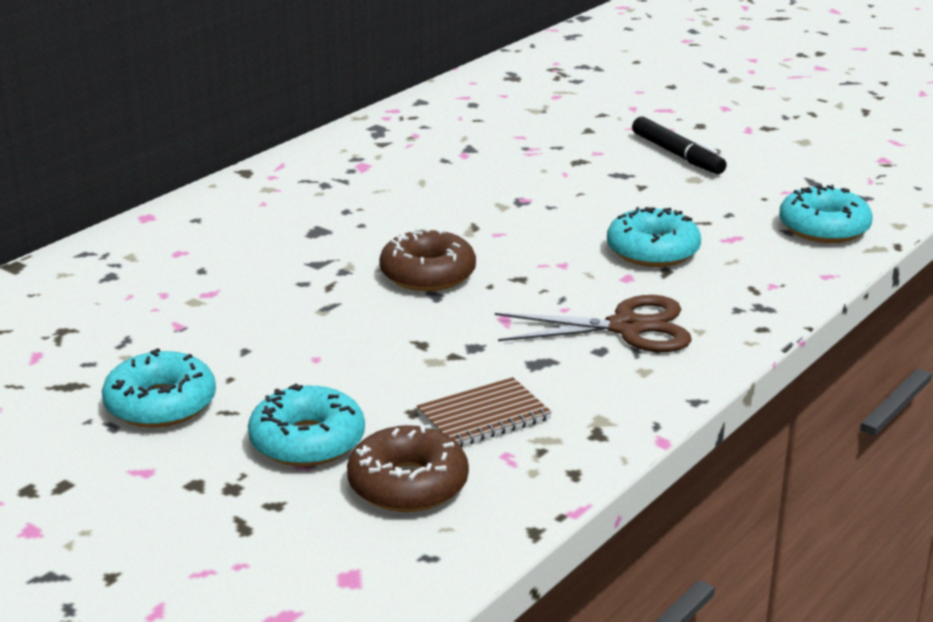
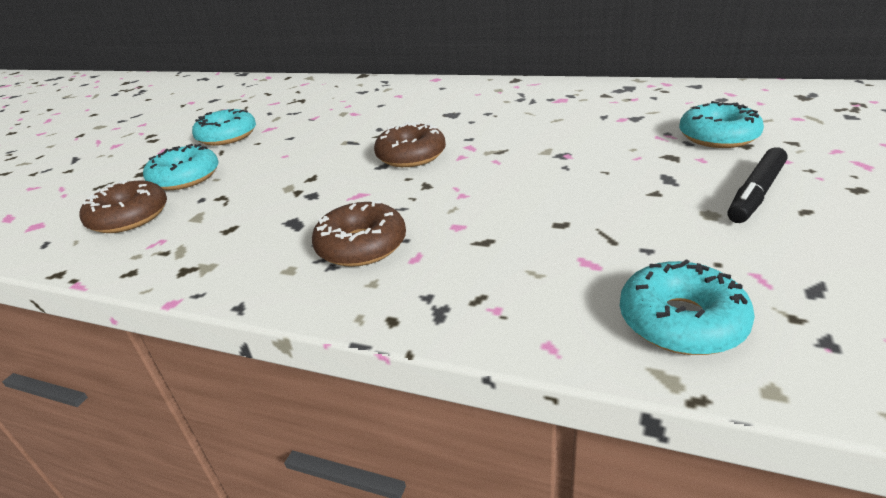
camera: 75 degrees right, 5 degrees up
(483, 416) = (212, 220): brown notebook -> none
(627, 328) = (361, 246): brown scissors -> brown donut
(652, 251) = (518, 226): turquoise donut -> turquoise donut (718, 136)

